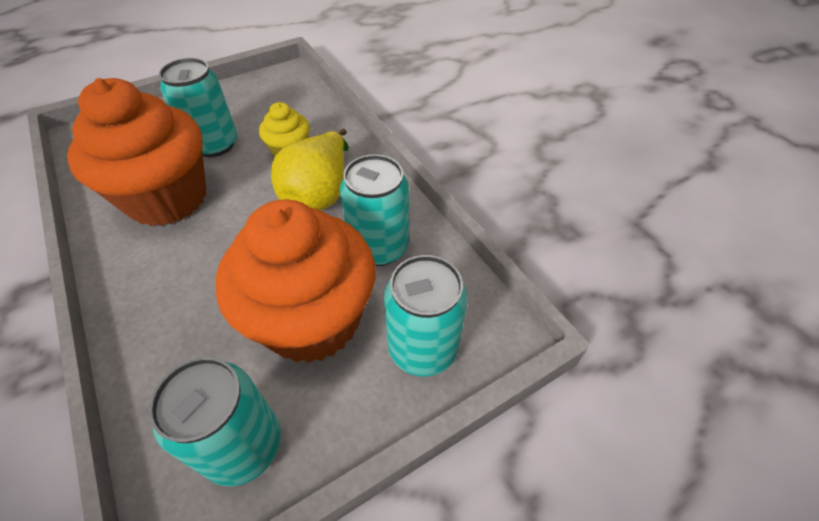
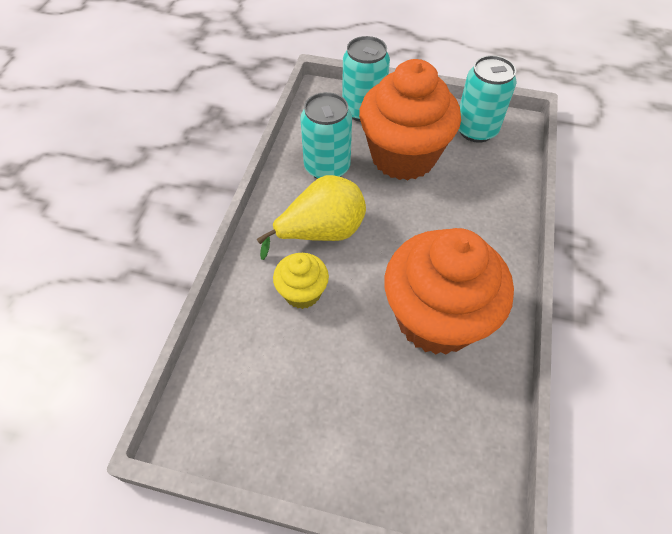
camera: 135 degrees left, 5 degrees up
(215, 145) = (356, 359): turquoise can -> none

